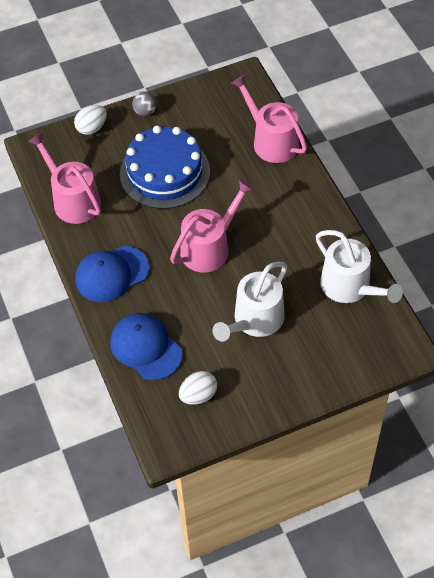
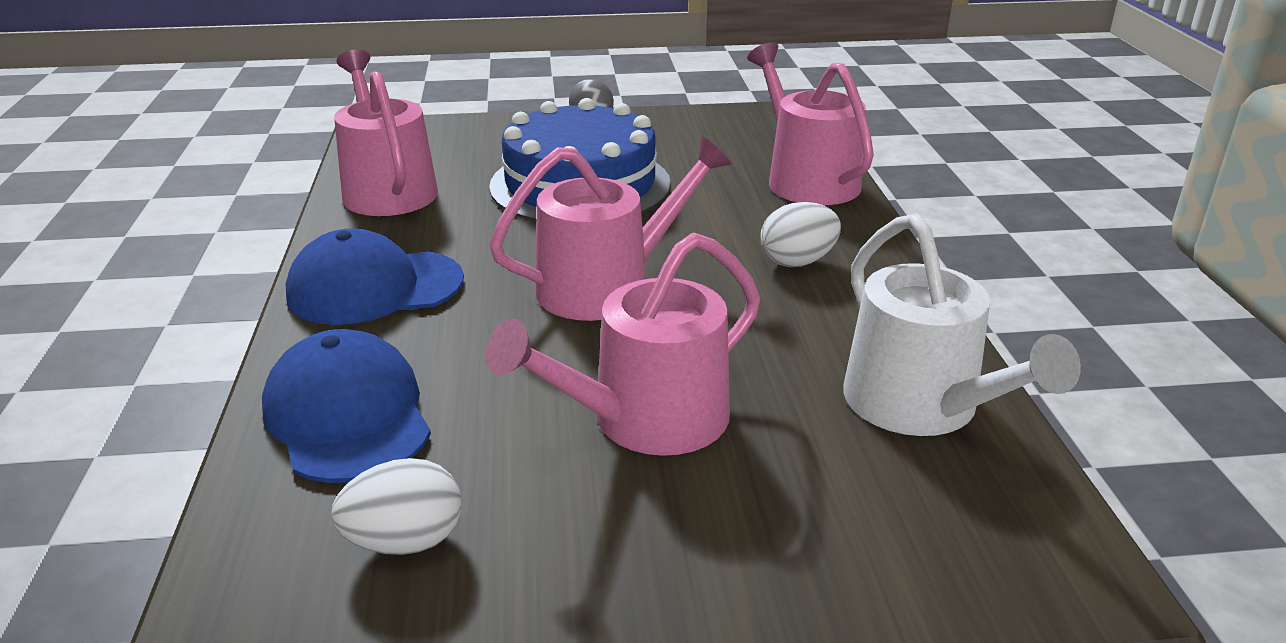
camera: 15 degrees right, 25 degrees down
(92, 128) = (488, 126): white egg -> white egg (797, 262)
(255, 320) = (646, 420): white watering can -> pink watering can

